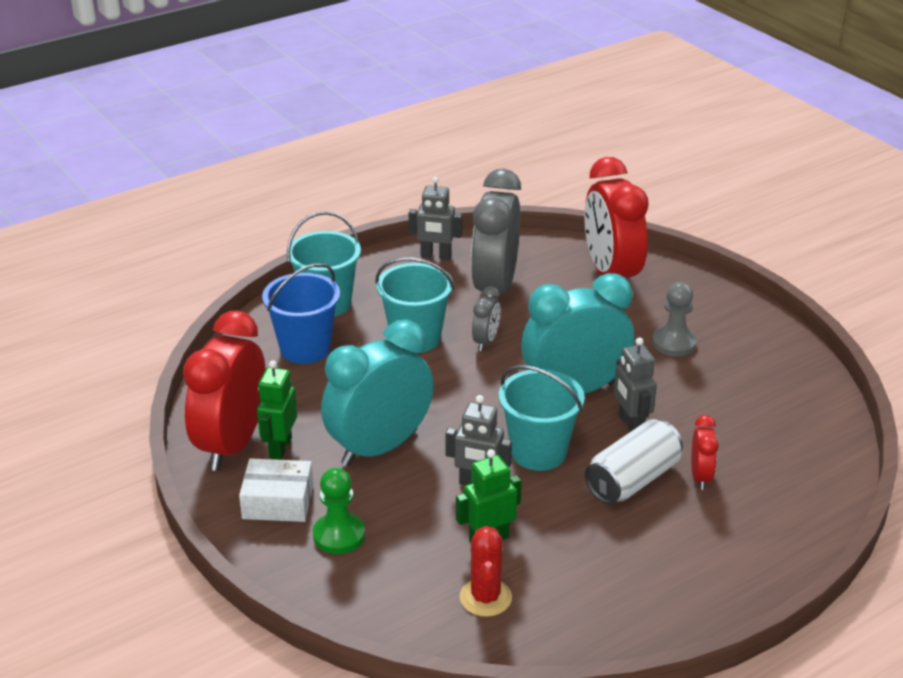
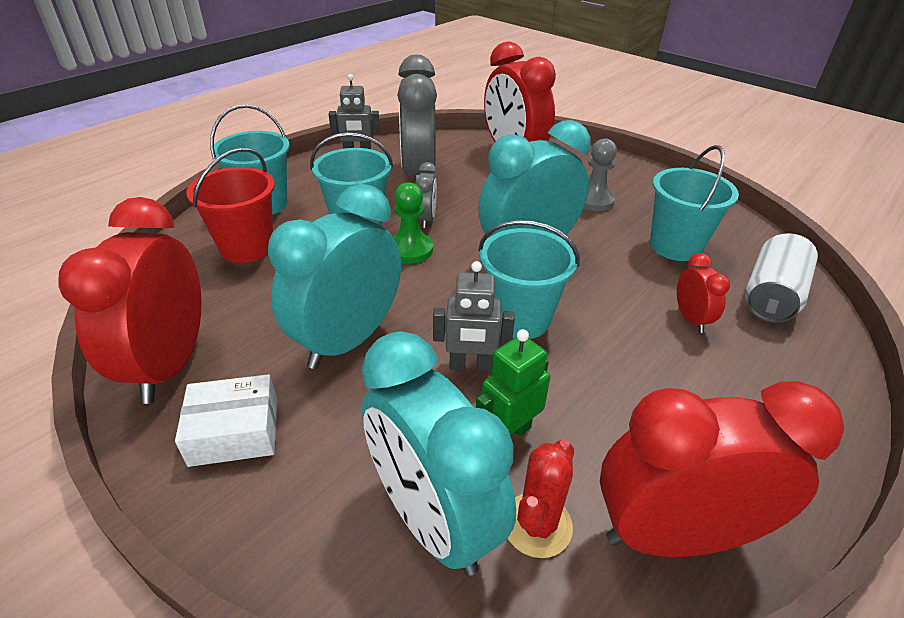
camera: 15 degrees left, 5 degrees up
(280, 448) = (230, 359): green robot -> none
(305, 348) = (247, 247): blue bucket -> red bucket
(339, 535) = (322, 466): green pawn -> green pawn (410, 250)
(411, 581) = (433, 520): none -> turquoise clock
(485, 597) = (537, 525): red cactus -> red cactus turned 45 degrees clockwise
(584, 621) = (673, 535): none -> red clock
(630, 424) = (595, 276): grey robot -> none
(632, 480) = (628, 333): white can -> white can (771, 296)
(732, 405) = (675, 246): none -> turquoise bucket

